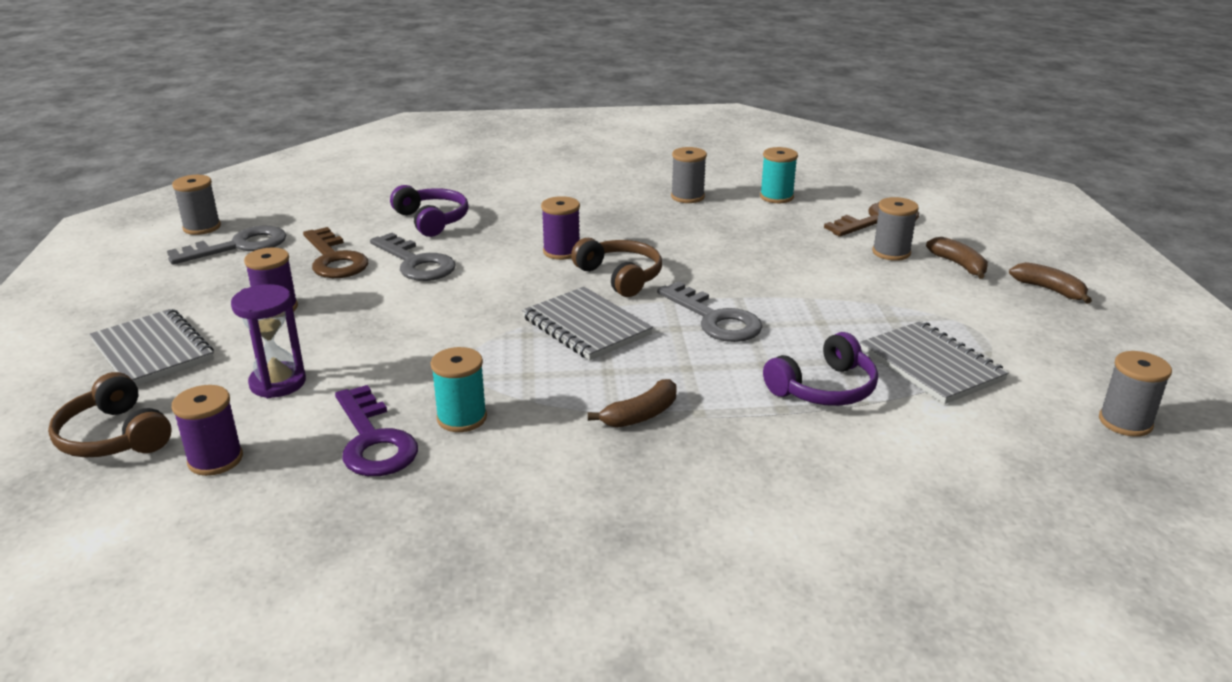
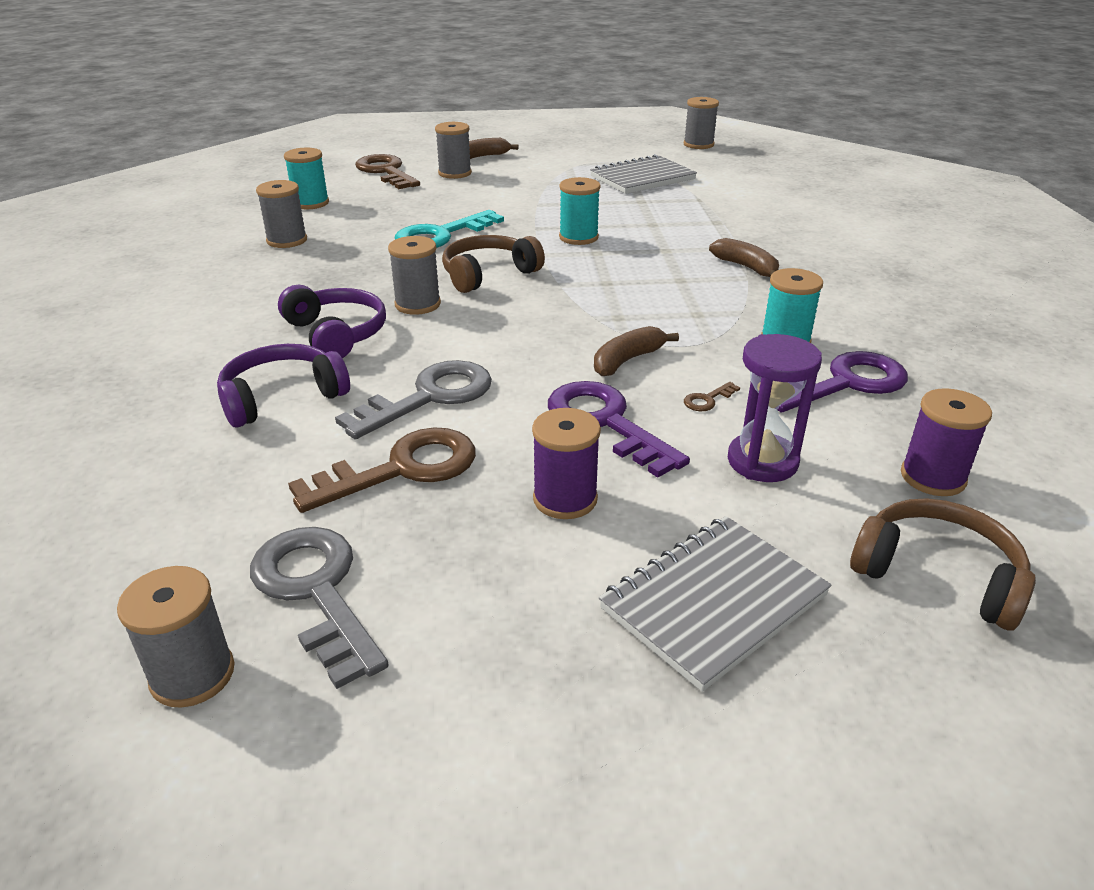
camera: 90 degrees left, 5 degrees up
(114, 436) = (937, 575): brown headphones -> brown headphones turned 105 degrees counterclockwise
(357, 324) = (606, 423): none -> purple key
(372, 367) = (707, 400): none -> brown key
(561, 252) = (417, 304): purple spool -> grey spool
(586, 326) = (598, 289): grey notebook -> none
(709, 254) = (441, 235): none -> turquoise key
(715, 319) = (578, 237): grey key -> turquoise spool
(824, 388) = (684, 208): purple headphones -> purple headphones (336, 334)
(1049, 290) = (527, 139): brown banana -> brown banana (627, 360)

